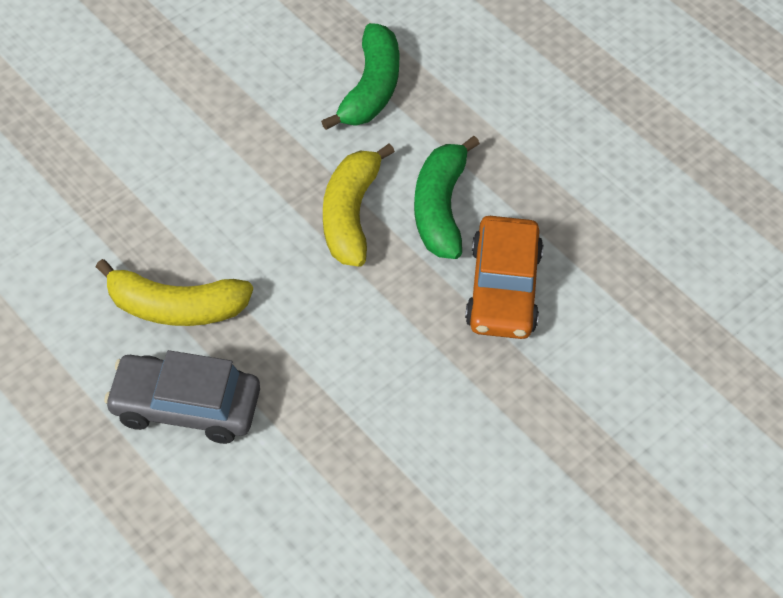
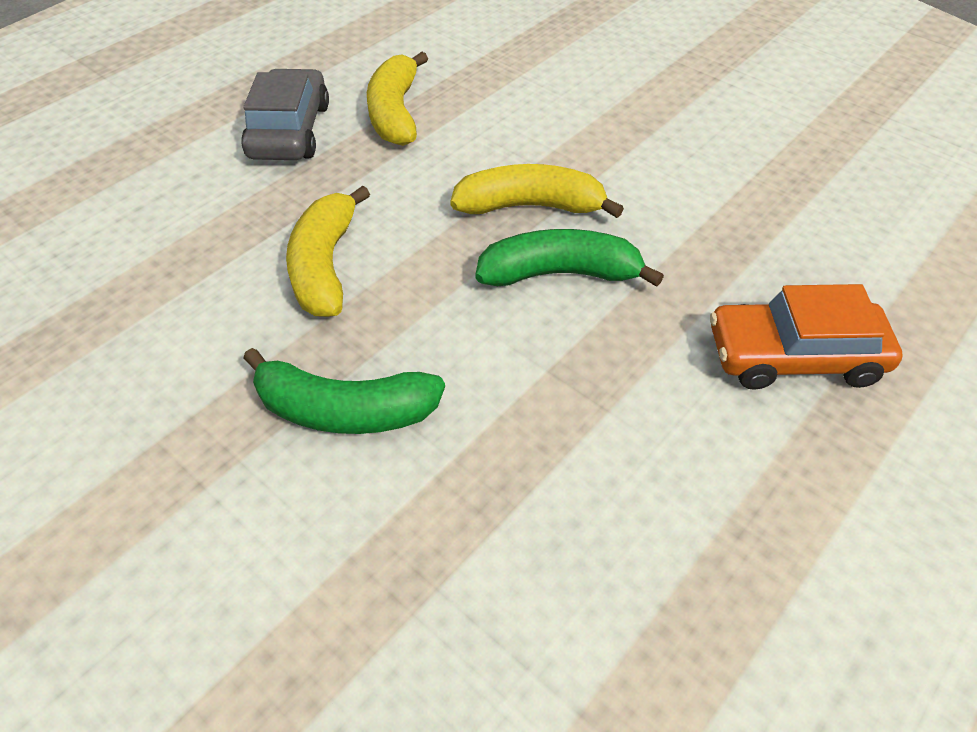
camera: 85 degrees right, 5 degrees down
(371, 88) = (713, 204): green banana -> green banana (345, 410)
(405, 376) = (325, 266): none -> yellow banana
(503, 289) = (454, 338): orange car -> orange car (794, 356)

